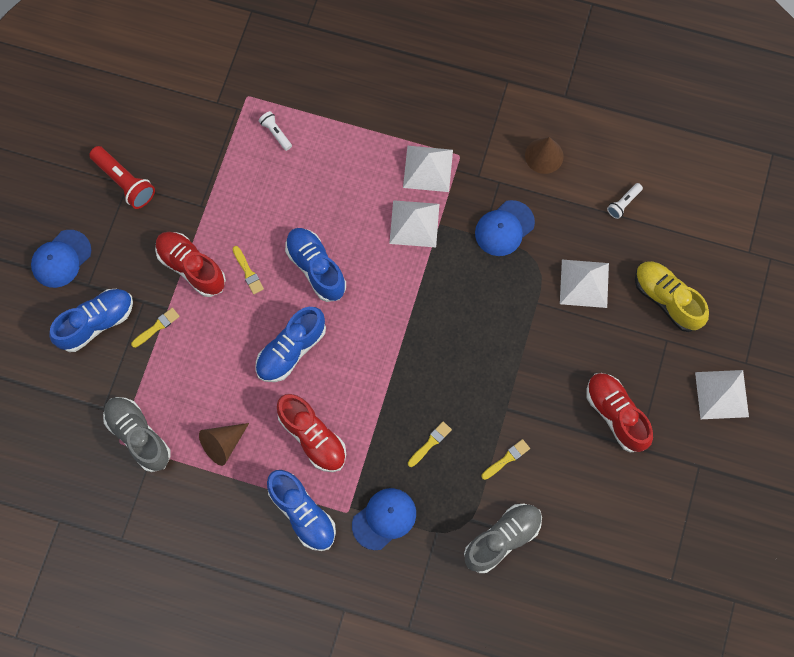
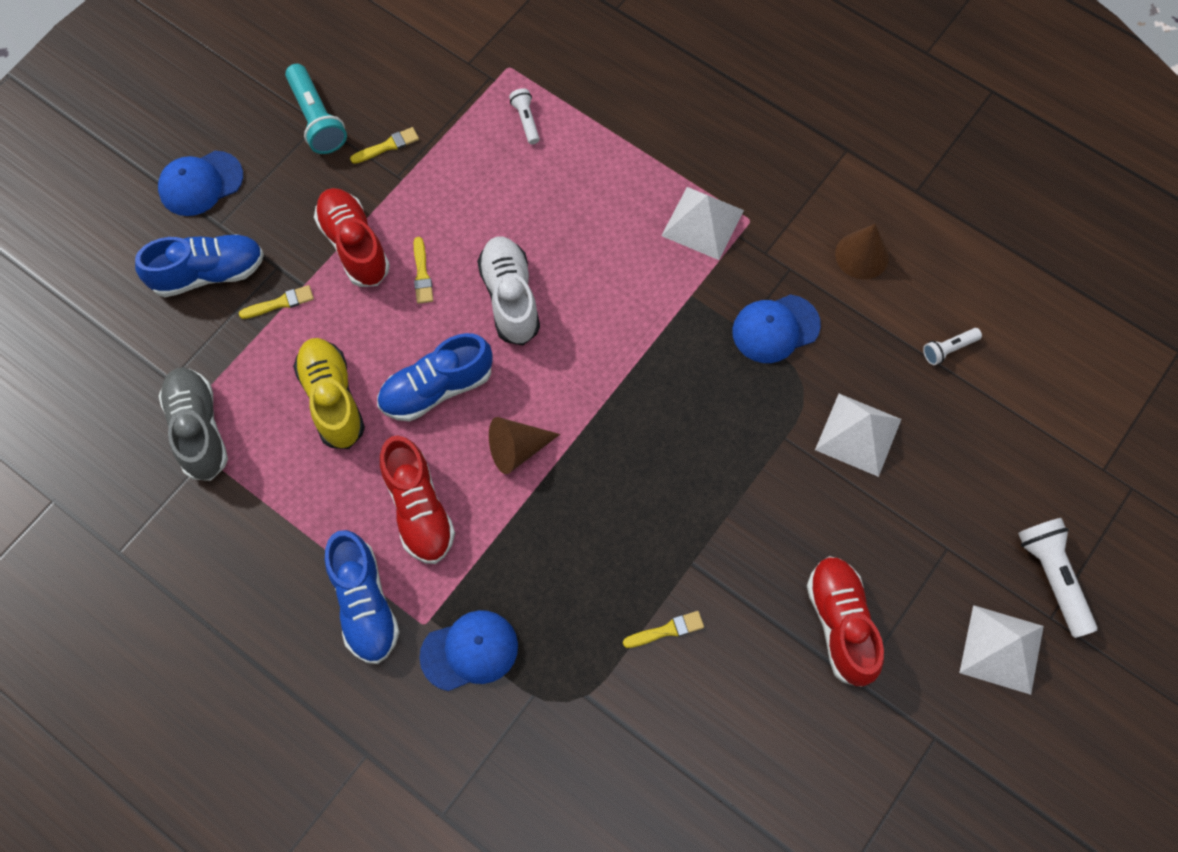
camera: 20 degrees right, 5 degrees down
(124, 182) = (316, 119): red flashlight -> turquoise flashlight
(223, 444) = (300, 477): brown cone -> brown cone (517, 449)
(316, 268) = (510, 298): blue shoe -> white shoe
(414, 223) = (659, 284): white pyramid -> none
(430, 443) = (571, 572): yellow brush -> yellow brush (387, 146)
(502, 539) = (619, 738): grey shoe -> none
(667, 299) = (966, 494): yellow shoe -> yellow shoe (332, 399)
(739, 336) = (1052, 577): none -> white flashlight

